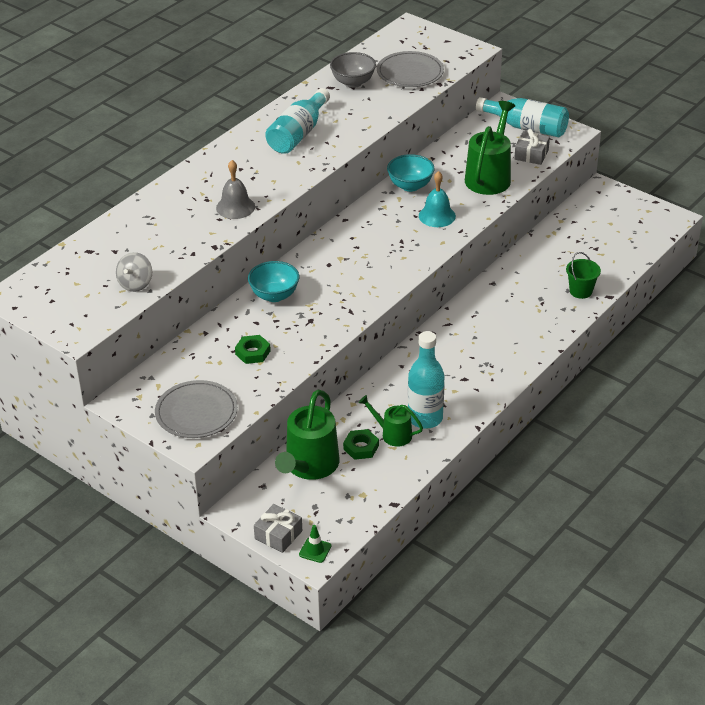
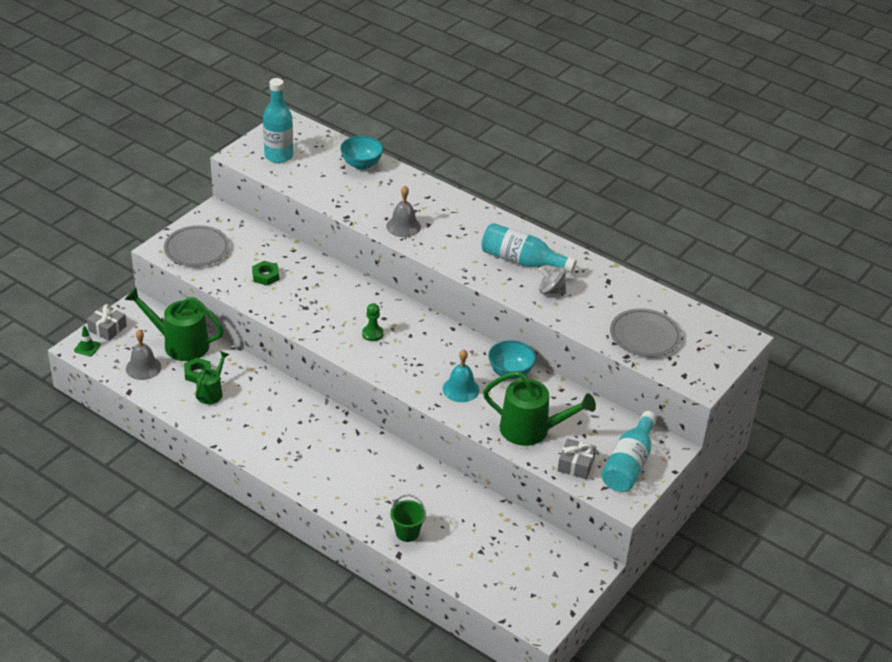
camera: 85 degrees right, 0 degrees up
(135, 284) = (299, 179): grey spinning top -> grey spinning top (551, 291)
(274, 295) = (340, 286): turquoise bowl -> turquoise bowl (361, 164)
(351, 495) = (143, 367): none -> grey bell
(353, 82) = (619, 296): grey bowl -> none
(355, 272) = (372, 334): none -> green pawn
(425, 418) = (229, 413): turquoise bottle -> turquoise bottle (278, 156)

